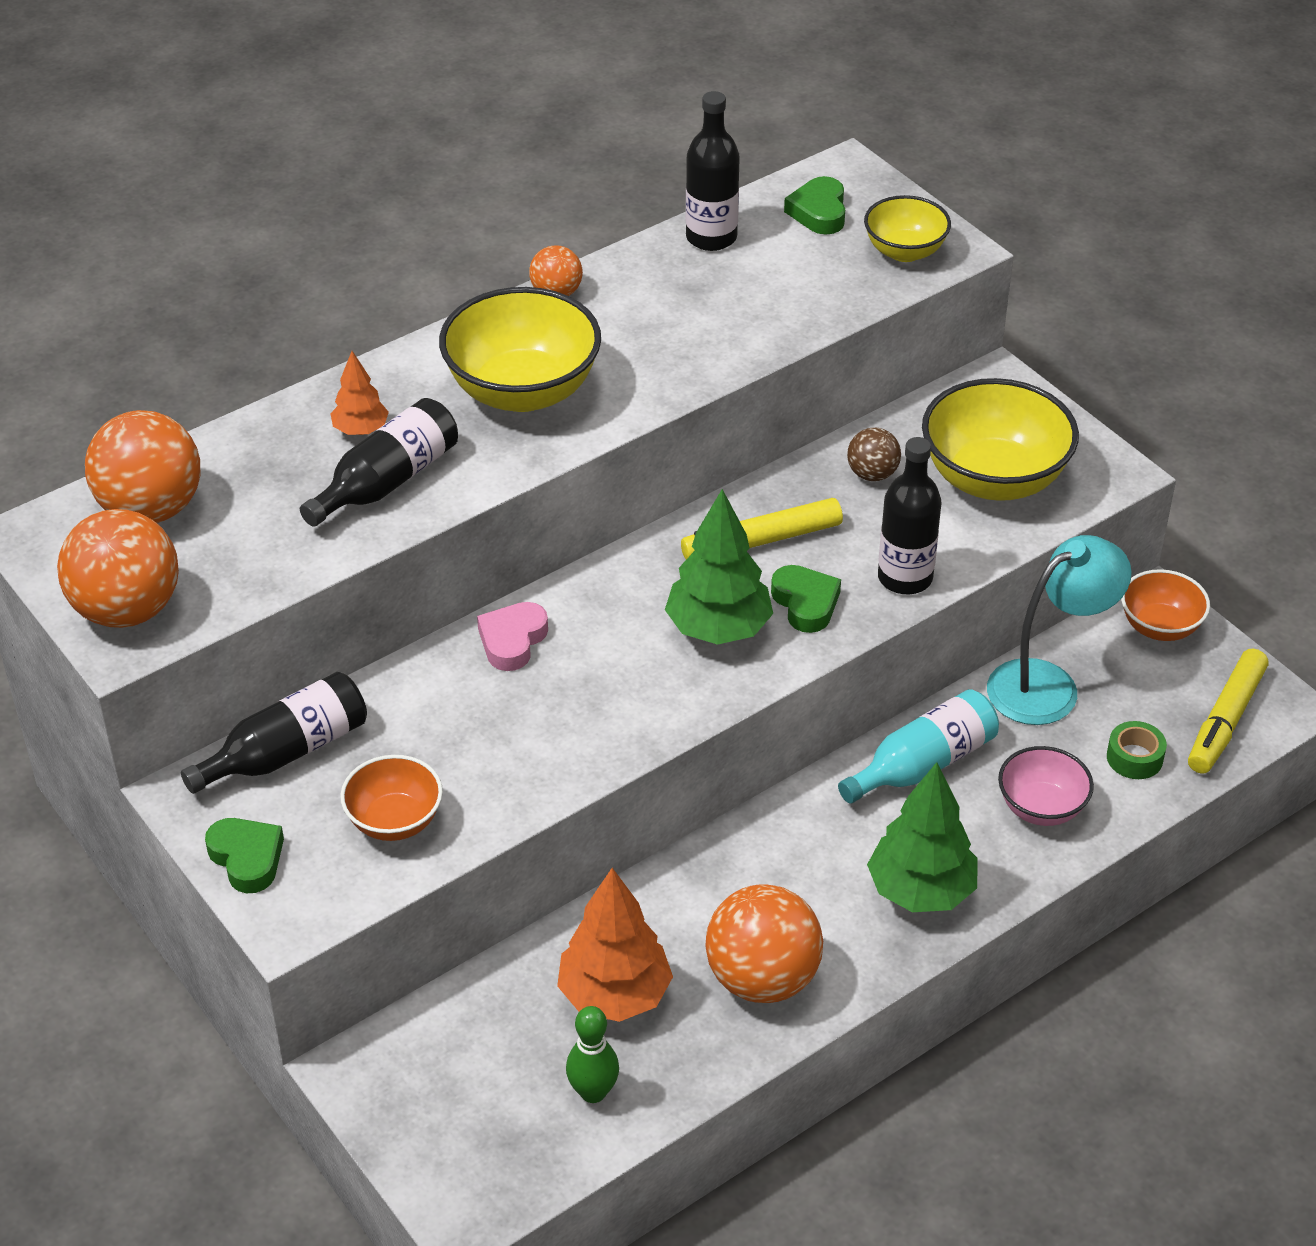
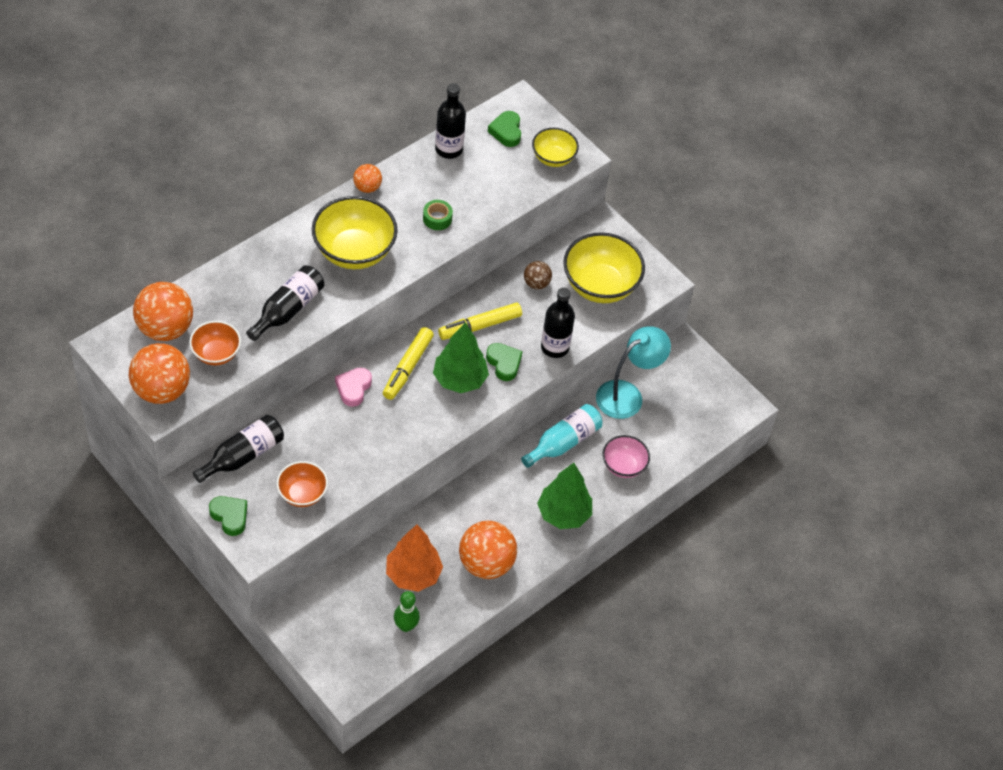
camera: 10 degrees left, 10 degrees up
(361, 430) = (270, 277): orange tree -> none
(1134, 758) = (671, 436): green tape -> green tape (437, 218)
(1160, 627) = (685, 359): orange bowl -> orange bowl (216, 354)
(1225, 720) = (717, 414): yellow marker -> yellow marker (407, 367)

